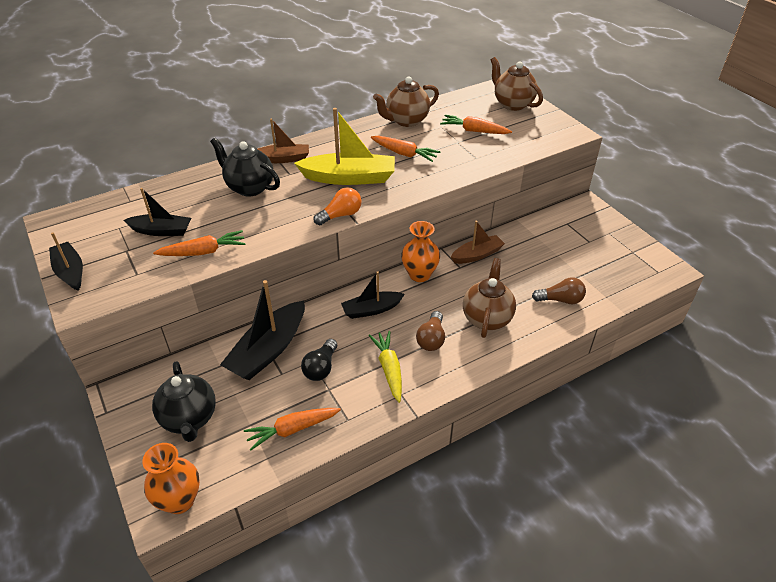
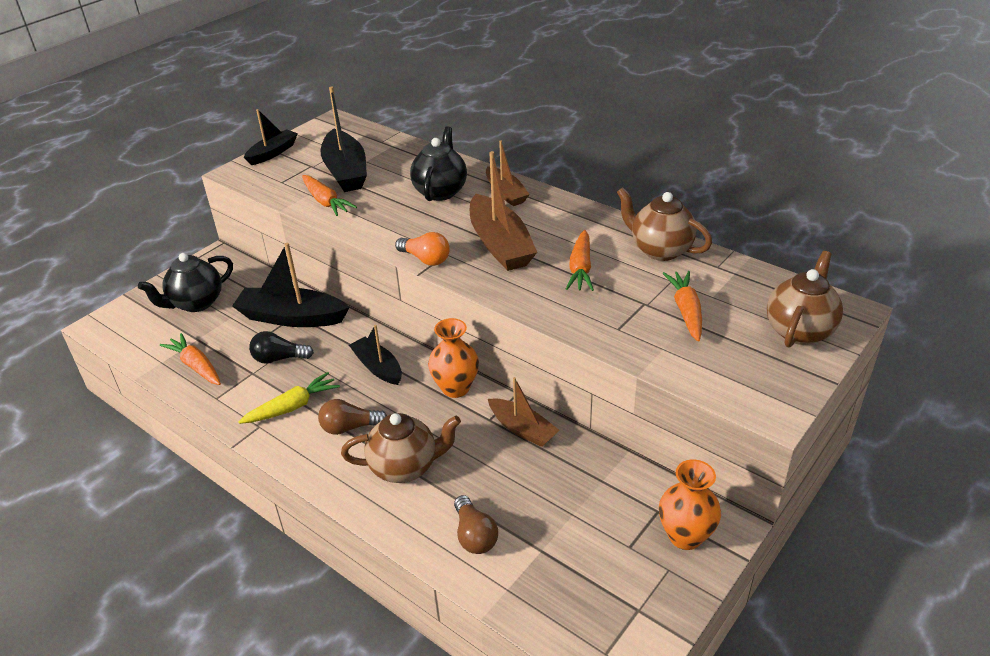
camera: 70 degrees right, 5 degrees down
(161, 231) = (345, 171): black boat -> black boat, size x1.63
(180, 500) = (111, 330): orange vase -> orange vase (685, 536)
(349, 178) = (500, 244): yellow boat -> brown boat

